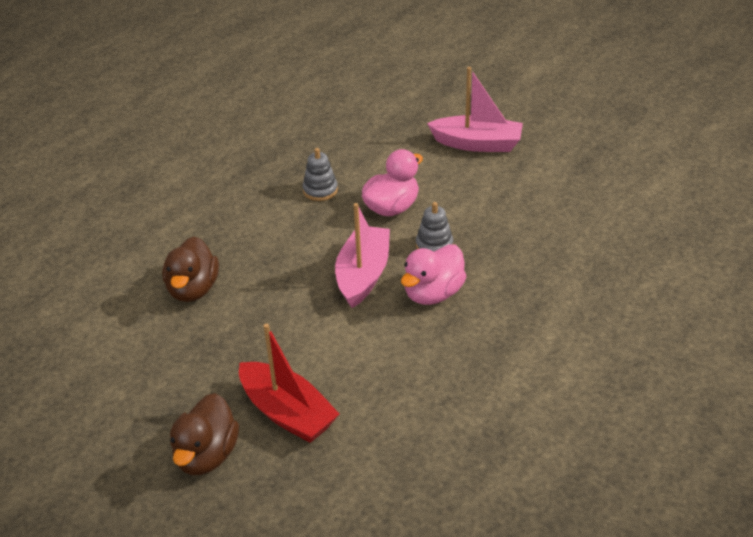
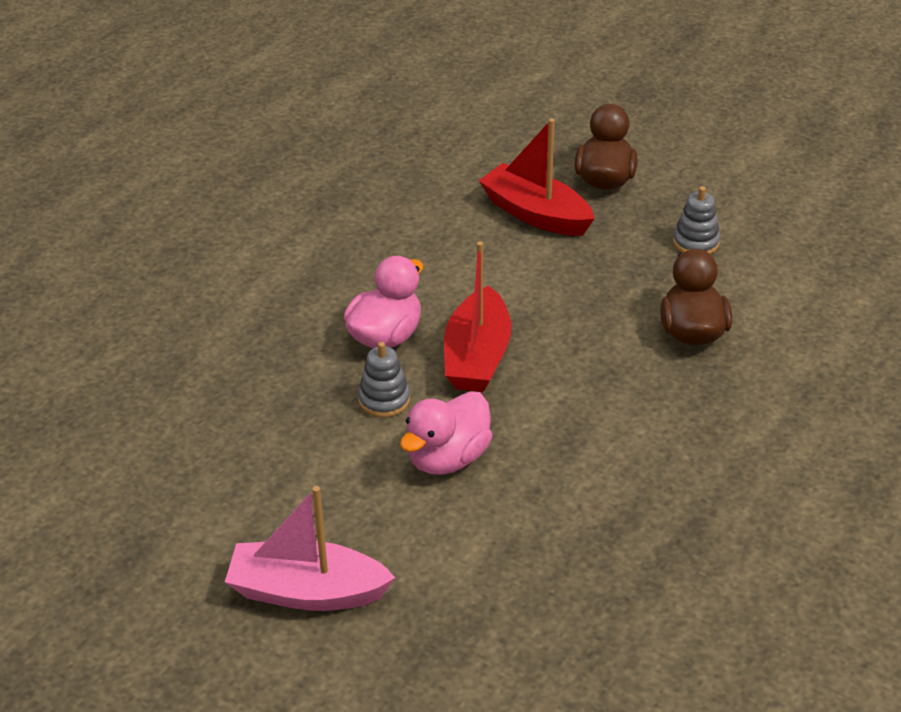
camera: 175 degrees right, 0 degrees up
(320, 190) = (563, 486): grey stacking toy -> grey stacking toy (696, 242)
(363, 275) = (477, 357): pink boat -> red boat

